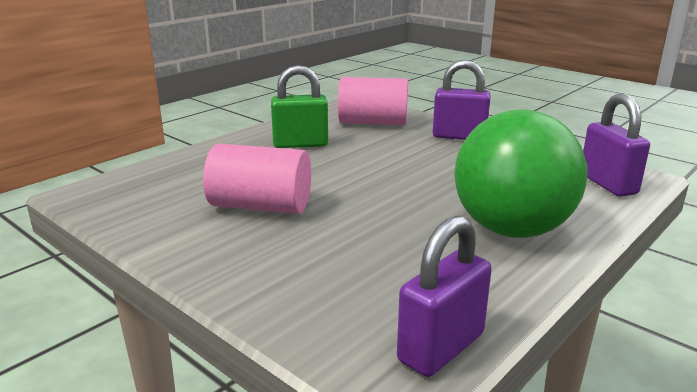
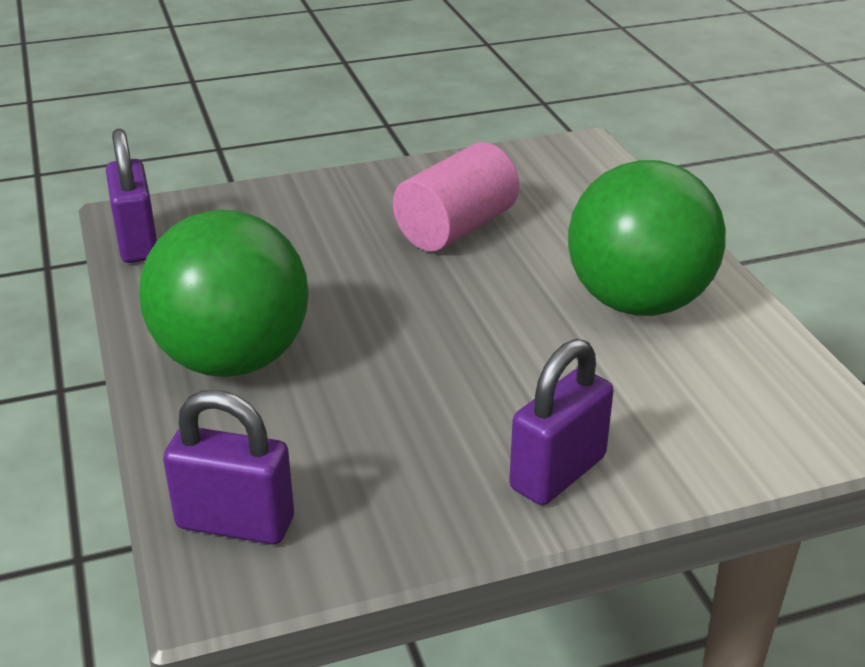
camera: 120 degrees right, 10 degrees up
(300, 144) = (637, 302): green padlock -> green ball
(373, 122) = (702, 405): pink cylinder -> none

